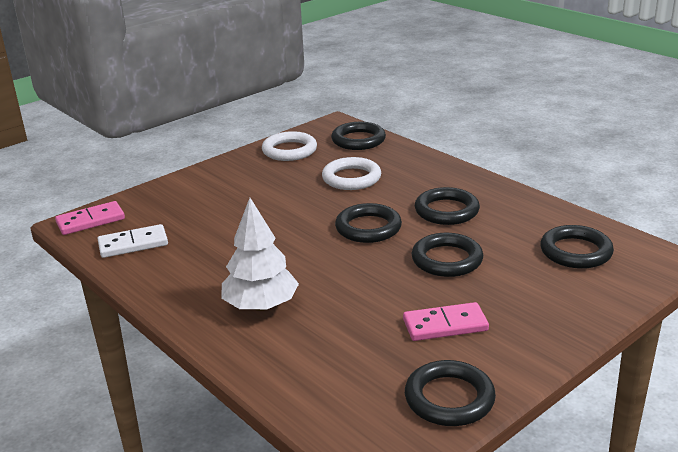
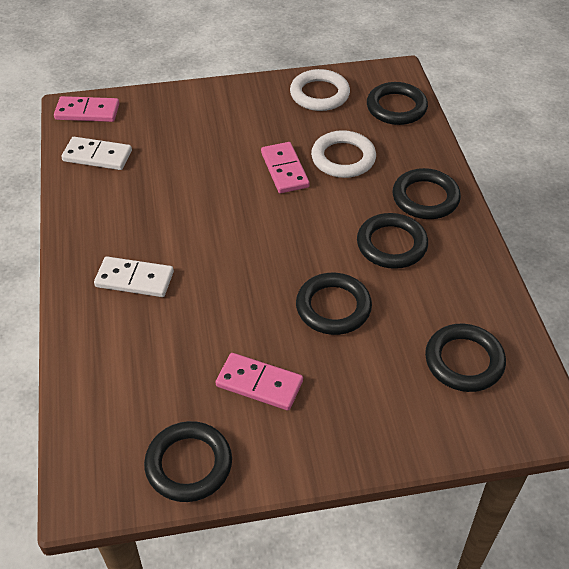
camera: 30 degrees right, 20 degrees up
(261, 306) = (134, 279): white tree -> white domino
(312, 199) = (284, 170): none -> pink domino
(368, 228) = (300, 231): black ring -> black ring (425, 198)

